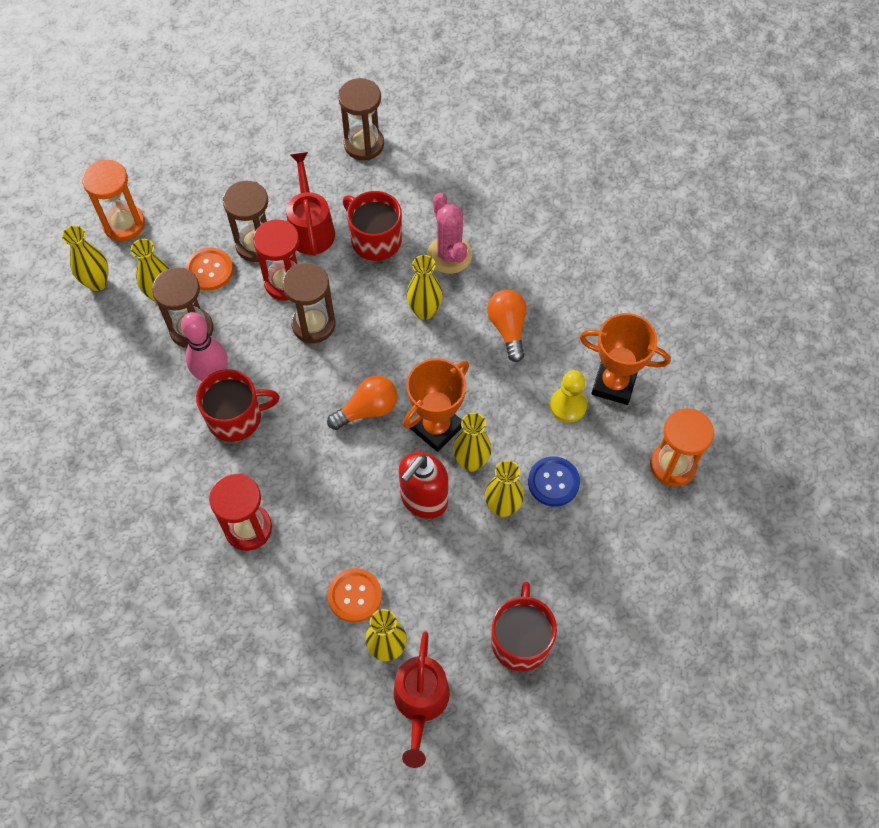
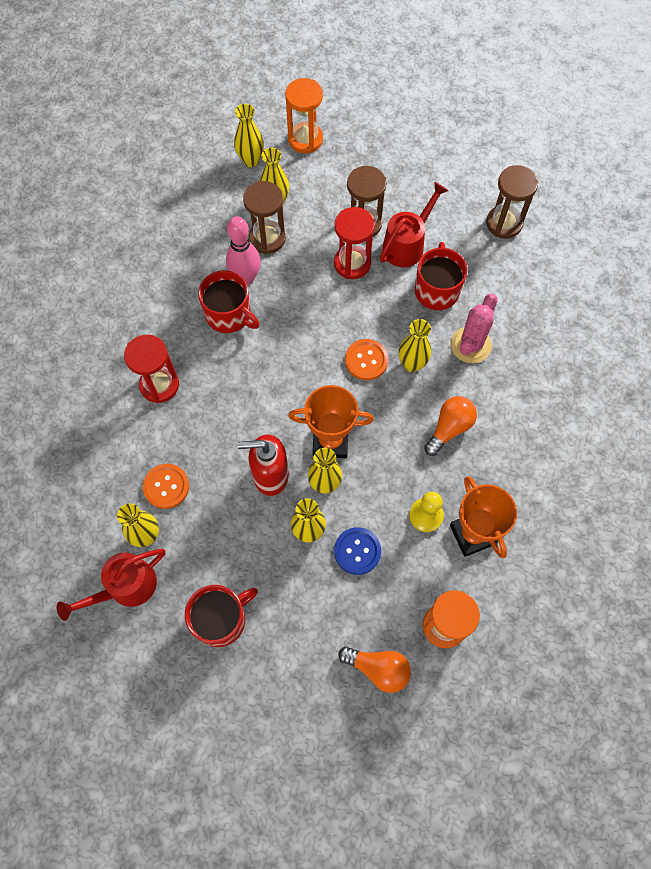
camera: 50 degrees right, 5 degrees up
(209, 270) = (318, 213): orange button -> orange button (366, 360)
(313, 324) = (337, 305): brown hourglass -> none
(367, 409) = (305, 388): orange light bulb -> orange light bulb (378, 669)

